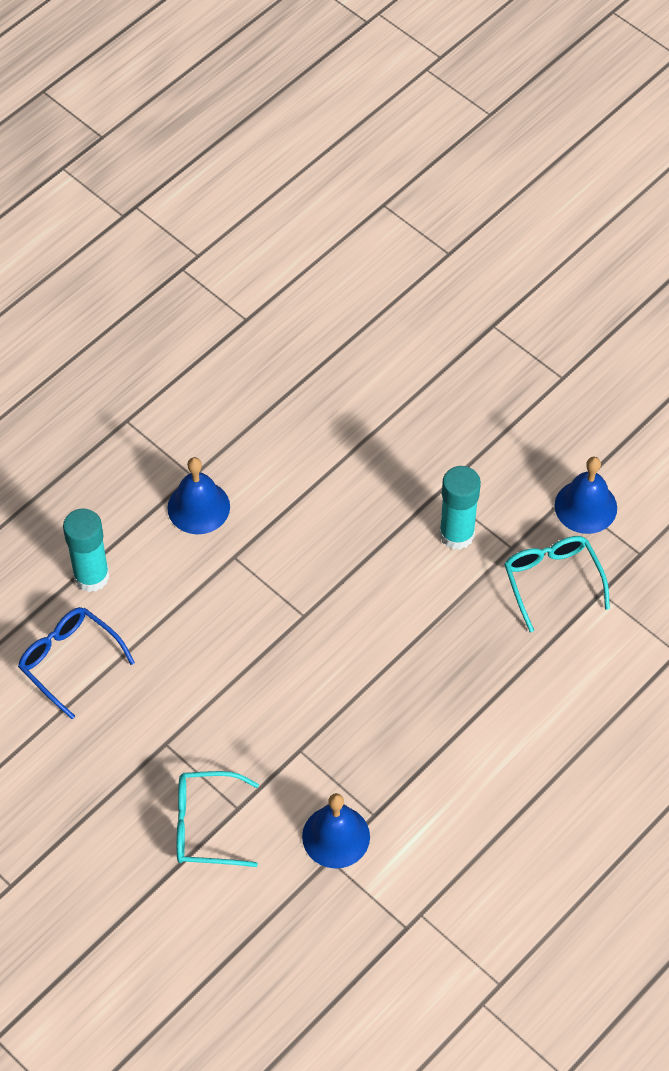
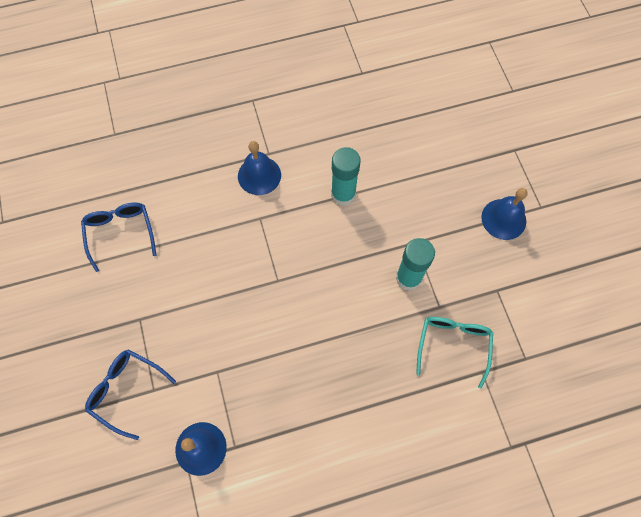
camera: 30 degrees right, 10 degrees up
(91, 576) = (169, 186): turquoise glue stick -> turquoise glue stick (343, 194)
(206, 825) = (127, 391): turquoise glasses -> blue glasses
(585, 506) = (506, 304): blue bell -> blue bell (503, 219)

